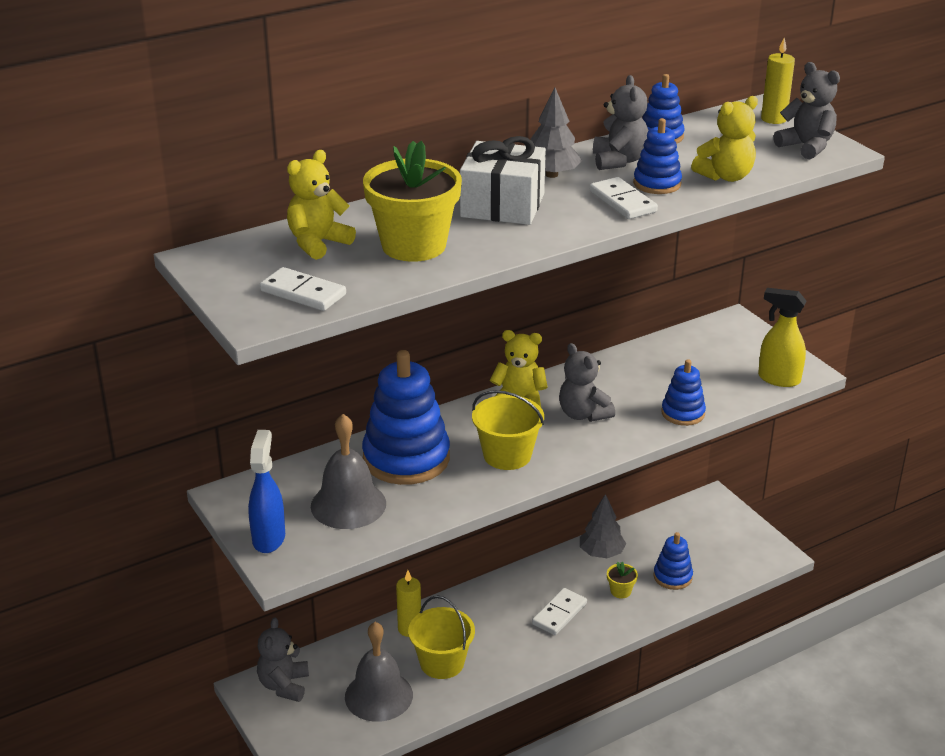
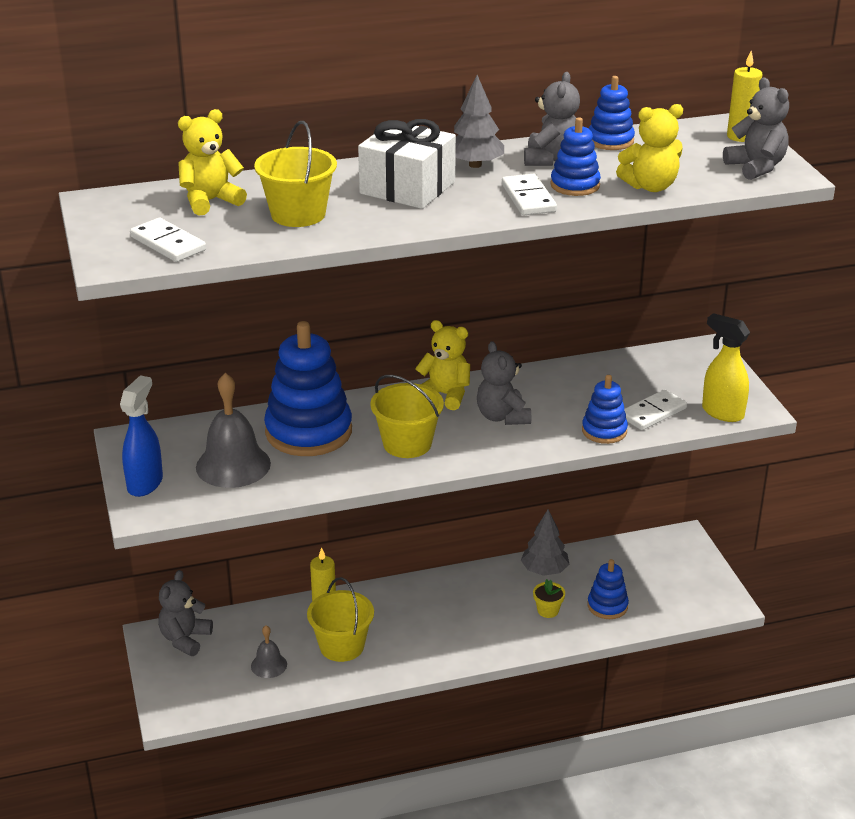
camera: 15 degrees right, 0 degrees up
(378, 695) = (269, 665): grey bell -> grey bell, size x0.53
(414, 246) = (298, 214): yellow flower pot -> yellow bucket
(559, 614) = (476, 621): white domino -> white domino (653, 413)

